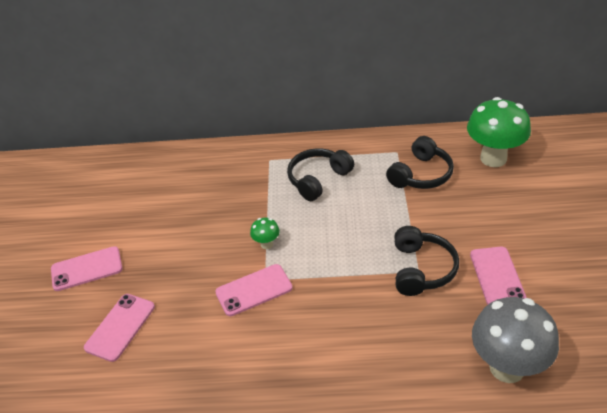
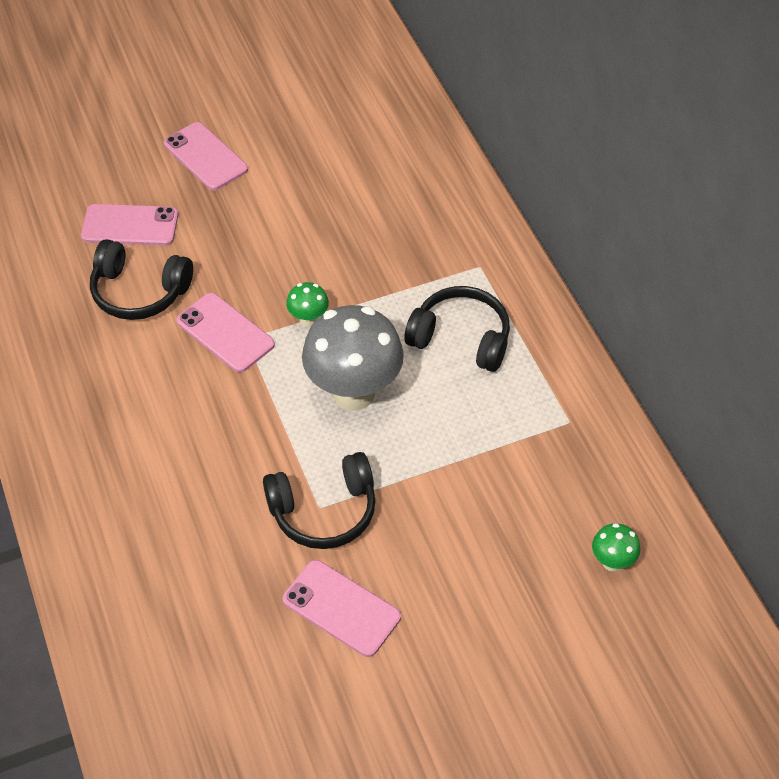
camera: 65 degrees right, 10 degrees up
(421, 174) = (527, 467): black headphones -> black headphones (139, 292)
(493, 158) = (612, 562): green mushroom -> green mushroom, size x0.44
(497, 276) = (341, 608): pink phone -> pink phone turned 60 degrees clockwise
(507, 367) = (182, 644): grey mushroom -> grey mushroom (354, 393)

